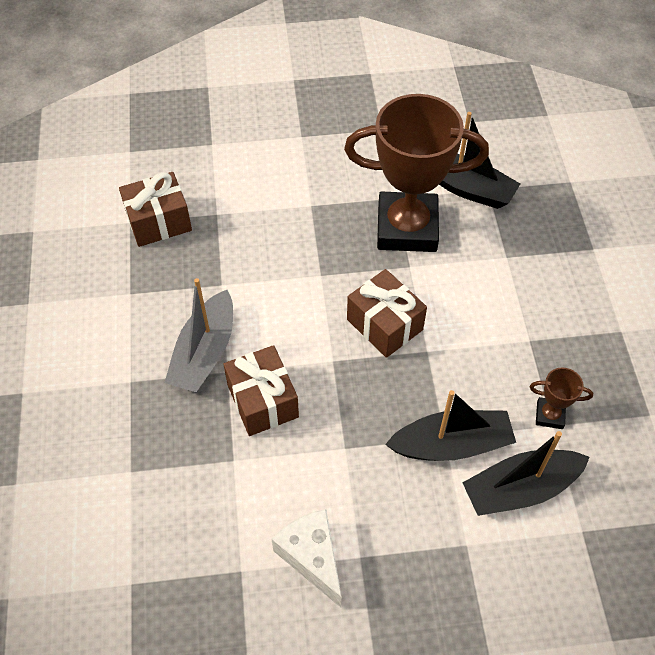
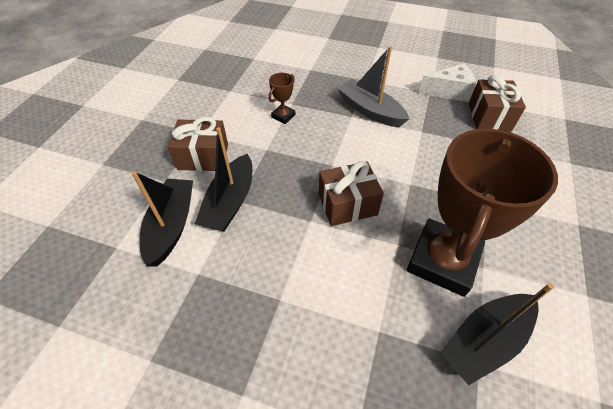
camera: 115 degrees right, 5 degrees down
(262, 401) = (322, 124): brown gift -> brown gift (203, 157)
(312, 557) = (215, 115): white cheese -> white cheese (449, 92)
(549, 415) = (207, 276): brown trophy -> brown trophy (283, 116)

